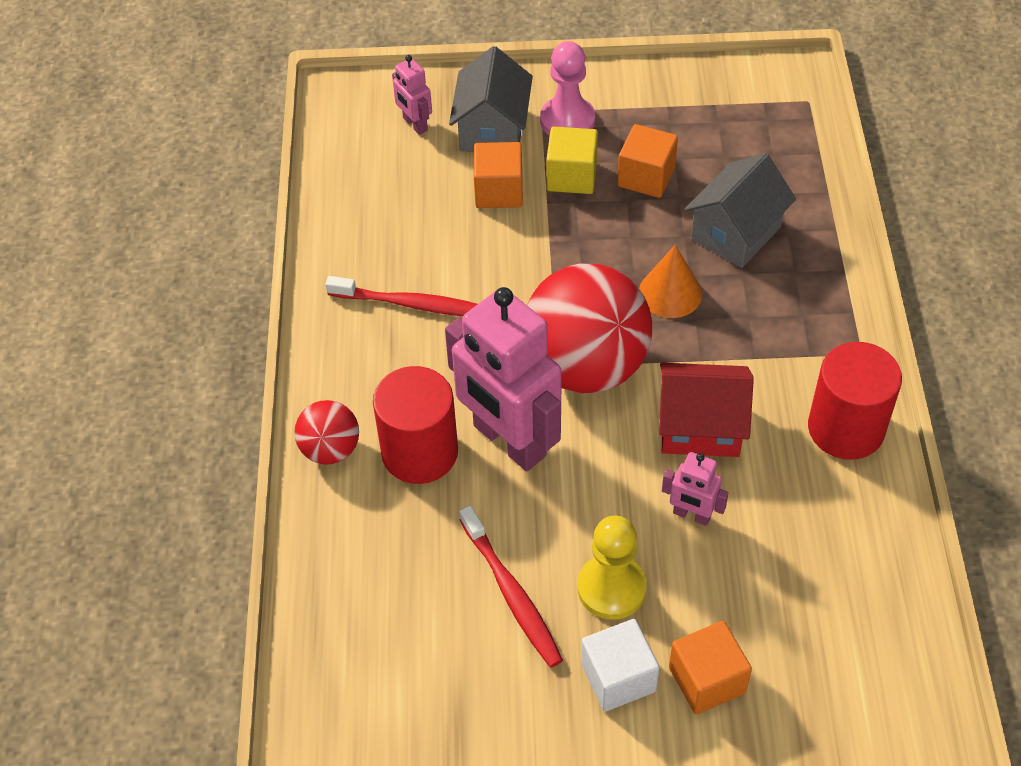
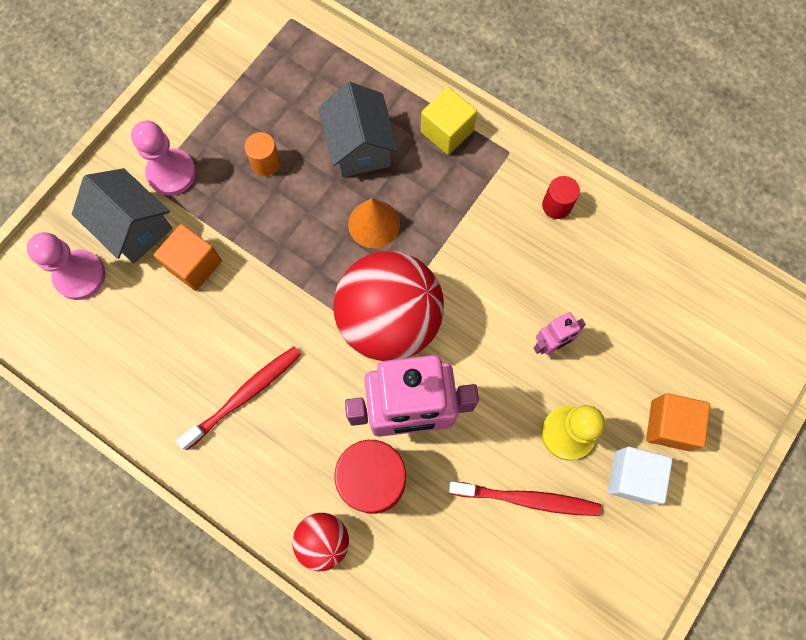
camera: 55 degrees left, 20 degrees up
(415, 124) = (80, 276): pink robot -> pink pawn
(571, 176) = (223, 208): yellow cube -> yellow cube (447, 131)
(646, 177) = (266, 163): orange cube -> orange cylinder
(700, 427) = (491, 288): red house -> none
(846, 428) = (556, 205): red cylinder -> red cylinder, size x0.51

